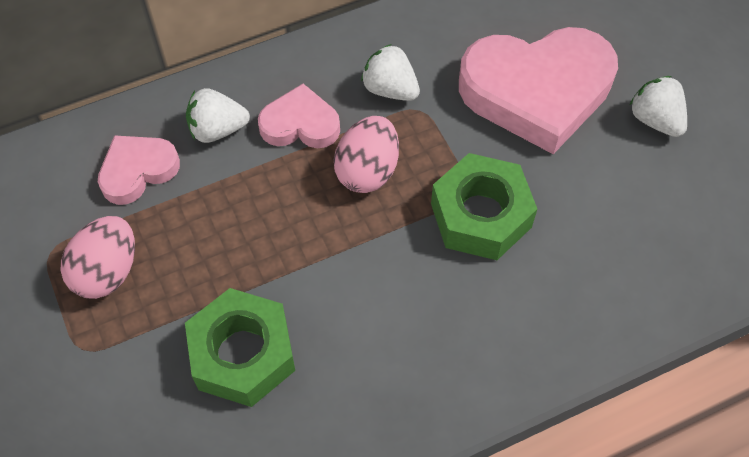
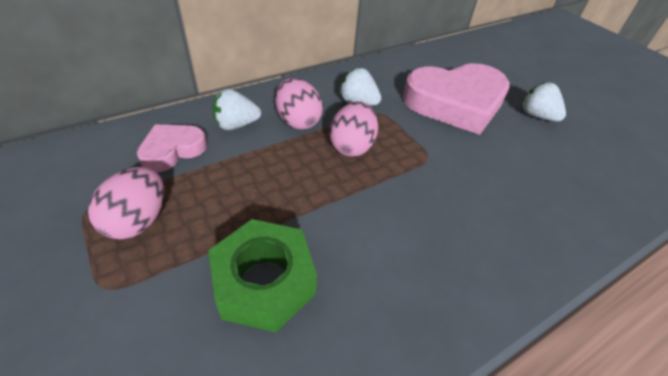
camera: 10 degrees left, 15 degrees down
(300, 124) = (298, 121): pink heart -> pink egg
(481, 215) = (443, 171): green nut -> none

